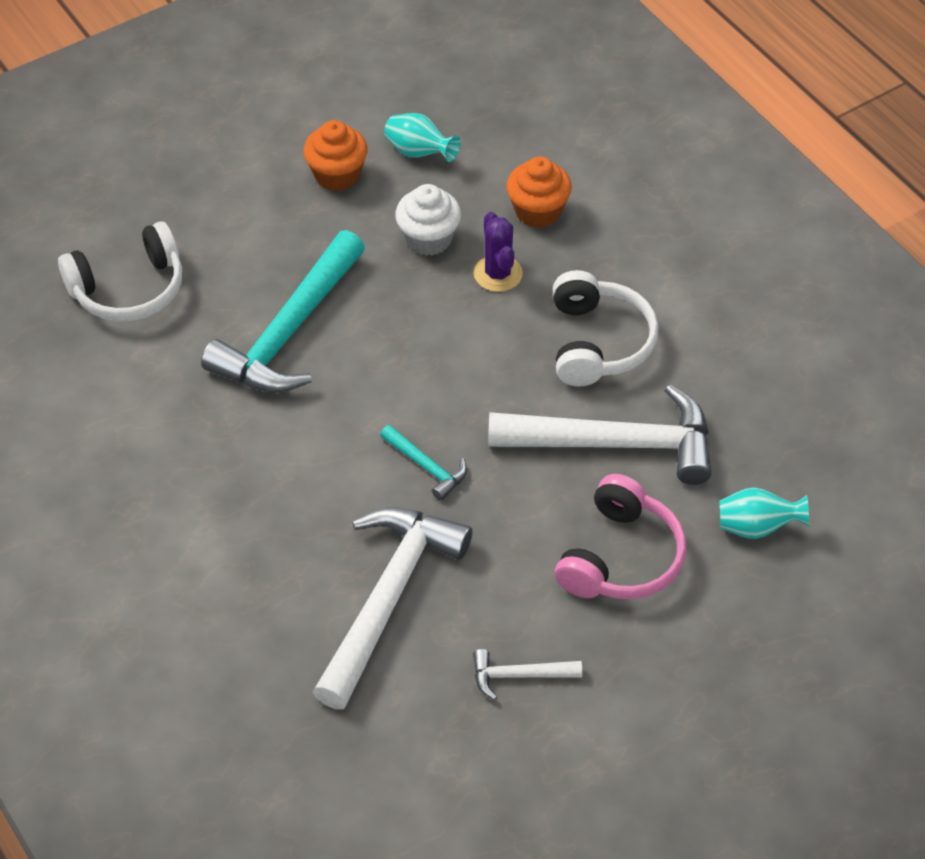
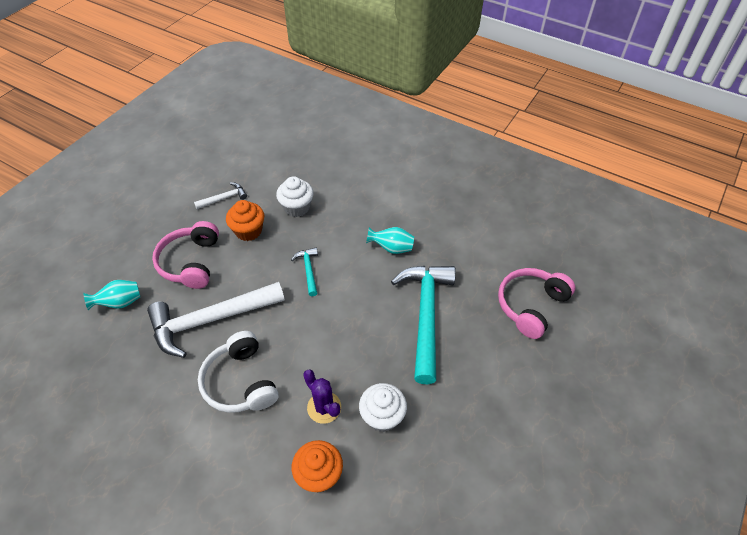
camera: 155 degrees right, 0 degrees up
(129, 289) = (531, 306): white headphones -> pink headphones
(337, 175) = (473, 444): orange cupcake -> orange cupcake (248, 231)
(388, 597) = (297, 207): white hammer -> white cupcake
(419, 152) = (430, 493): turquoise vase -> turquoise vase (391, 248)
(427, 467) = (308, 270): turquoise hammer -> turquoise hammer turned 60 degrees clockwise

